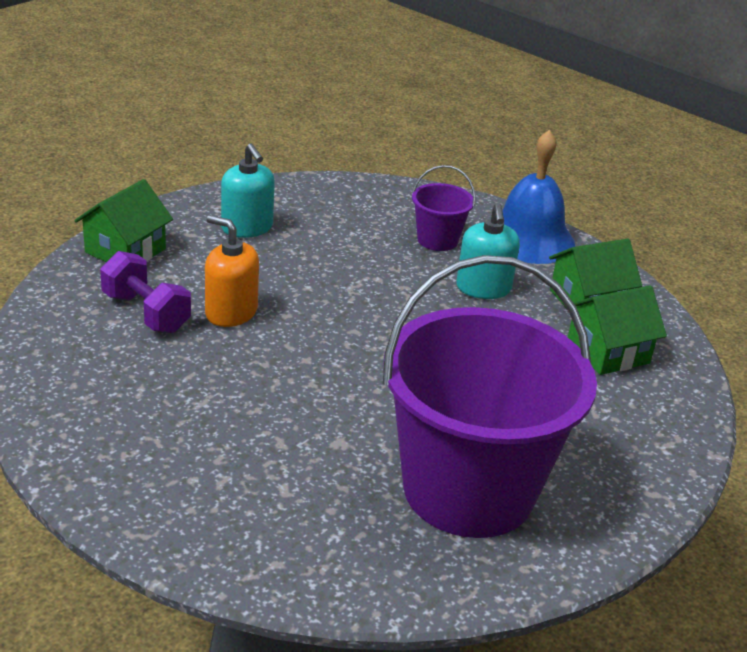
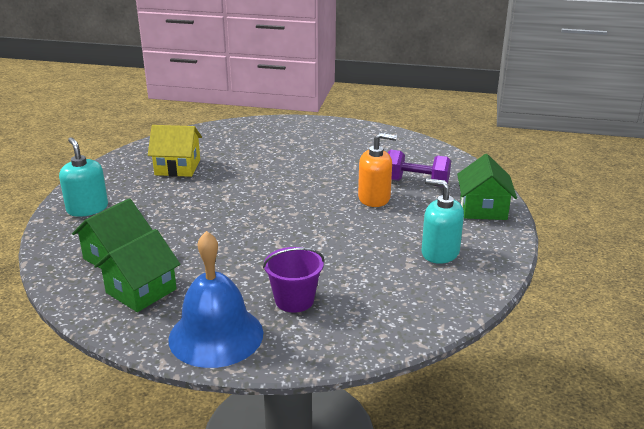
camera: 155 degrees right, 5 degrees down
(468, 489) = (178, 167): purple bucket -> yellow house
(483, 288) = (230, 271): turquoise soap dispenser -> turquoise soap dispenser (87, 208)

